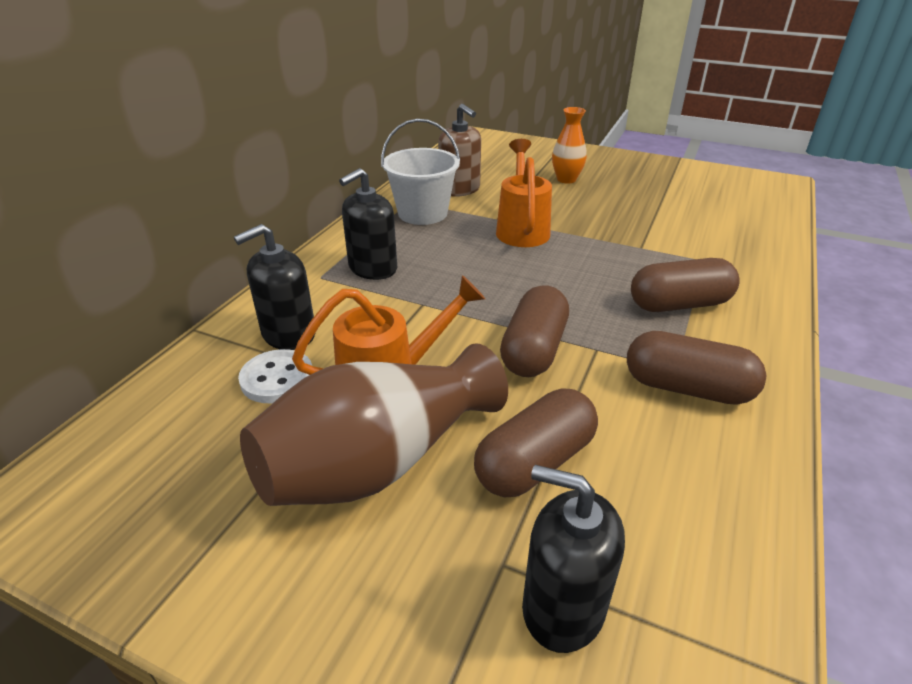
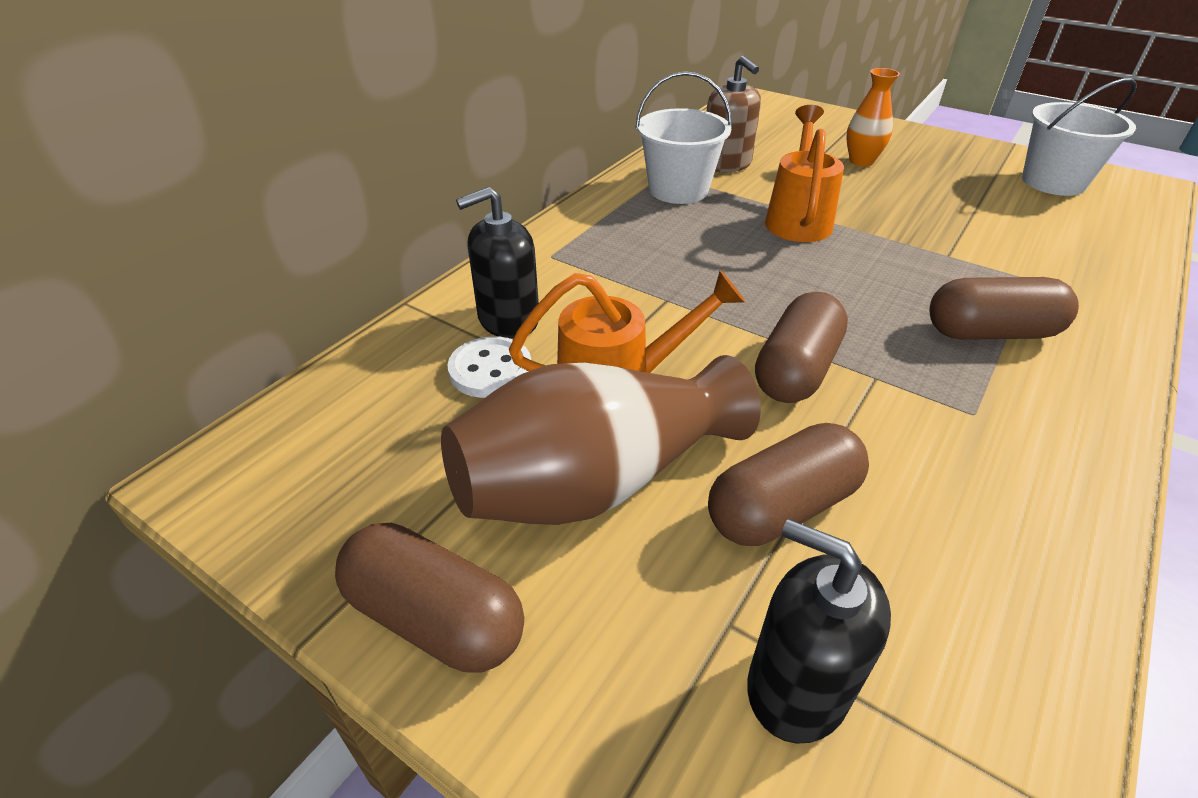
camera: 10 degrees right, 5 degrees up
(372, 268) = (612, 251): black soap dispenser -> none
(687, 388) = (988, 440): brown capsule -> brown capsule (435, 618)
(711, 185) = (1053, 182): none -> white bucket

